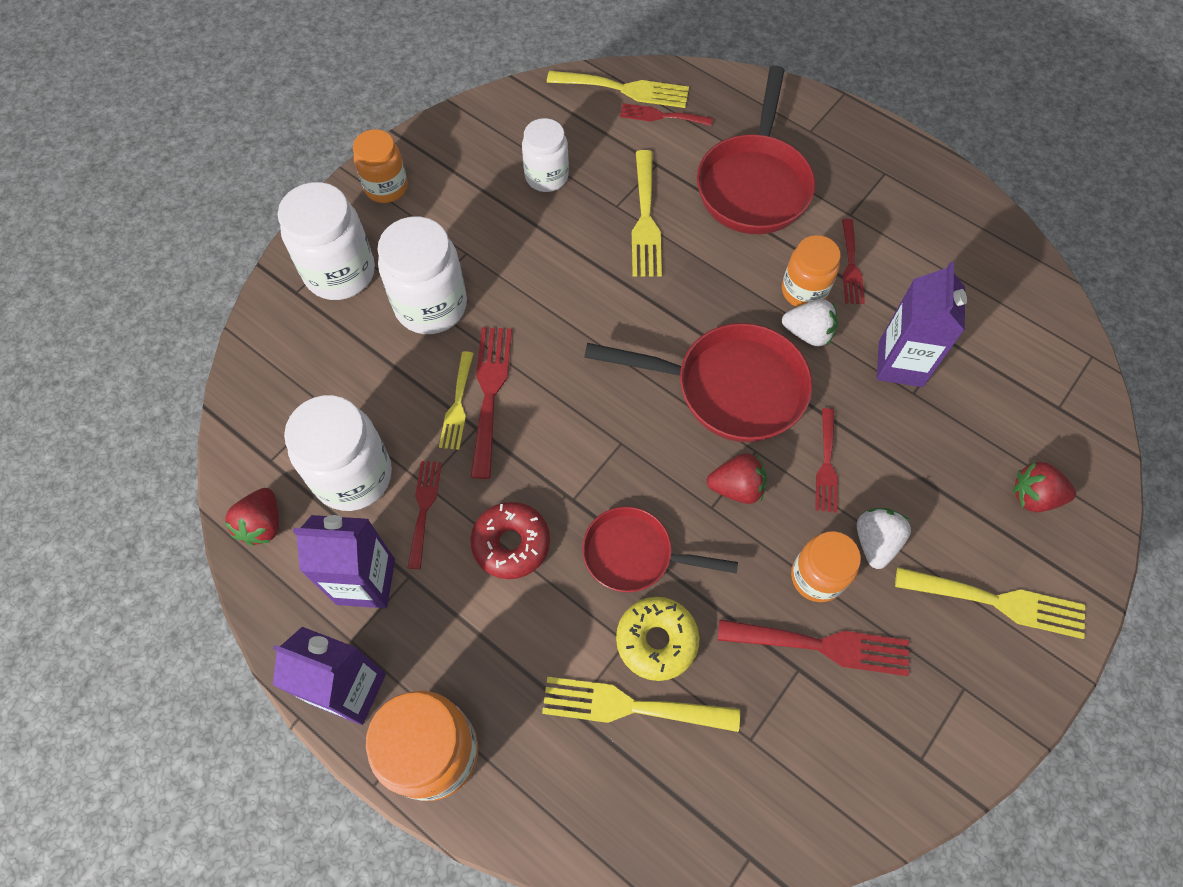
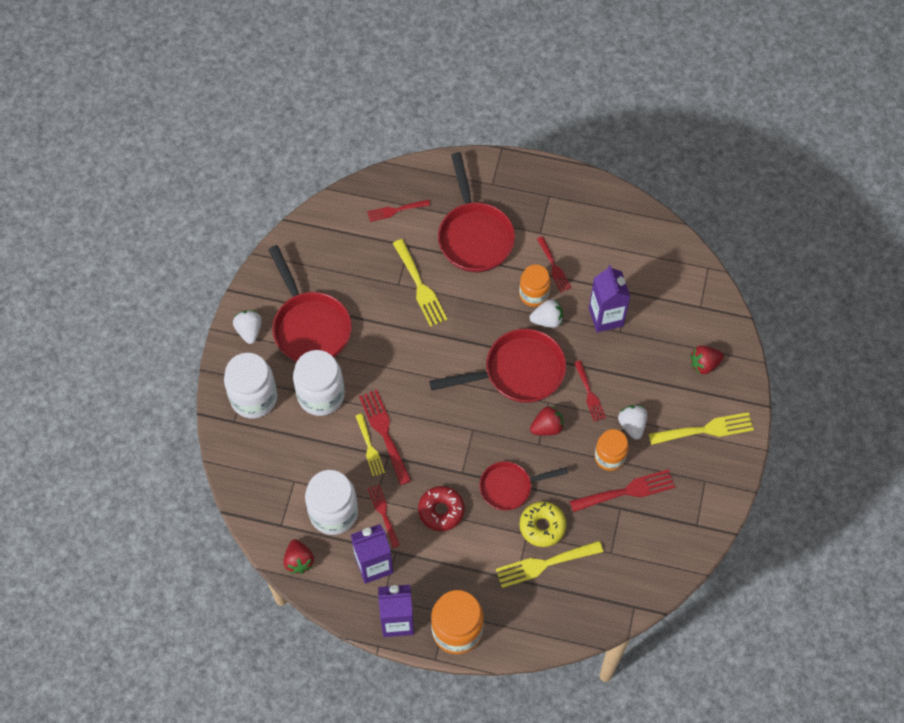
camera: 25 degrees left, 0 degrees up
(386, 187) = (249, 331): orange jar -> white strawberry
(468, 213) = (310, 326): none -> red pan
(546, 176) = (345, 282): white jar -> none
(625, 89) = (363, 200): yellow fork -> none

